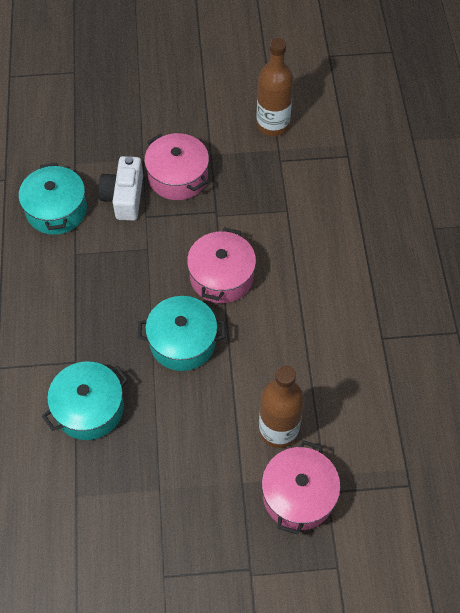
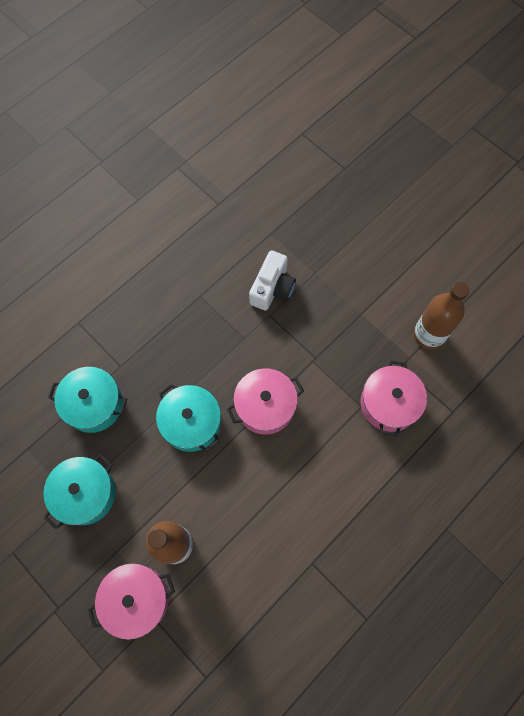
camera: 50 degrees right, 10 degrees up
(56, 210) = (223, 255): turquoise pot -> turquoise pot (85, 494)
(124, 197) = (272, 288): white camera -> white camera turned 150 degrees clockwise
(178, 177) = (321, 308): pink pot -> pink pot (389, 403)

